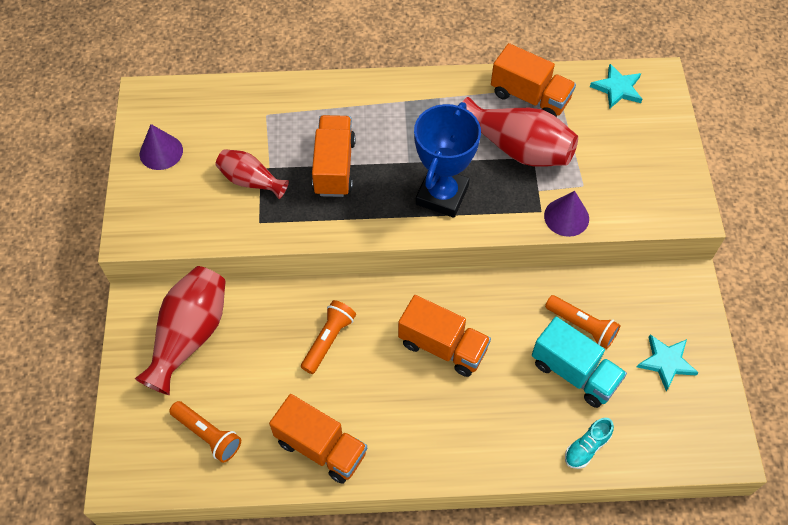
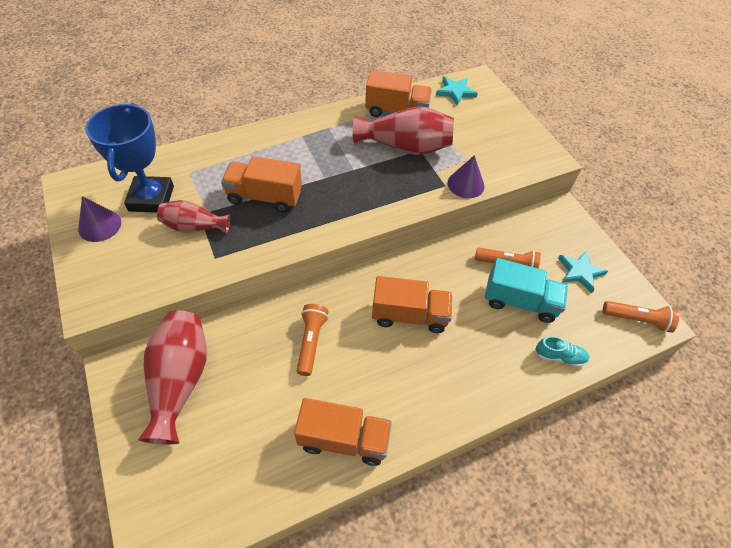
camera: 25 degrees left, 5 degrees down
(208, 435) = (231, 468): orange flashlight -> orange flashlight (637, 320)
(334, 167) = (264, 197): orange truck -> orange truck turned 60 degrees counterclockwise
(442, 195) = (363, 194): blue trophy -> blue trophy (151, 198)
(586, 447) = (559, 356): turquoise shoe -> turquoise shoe turned 105 degrees counterclockwise

